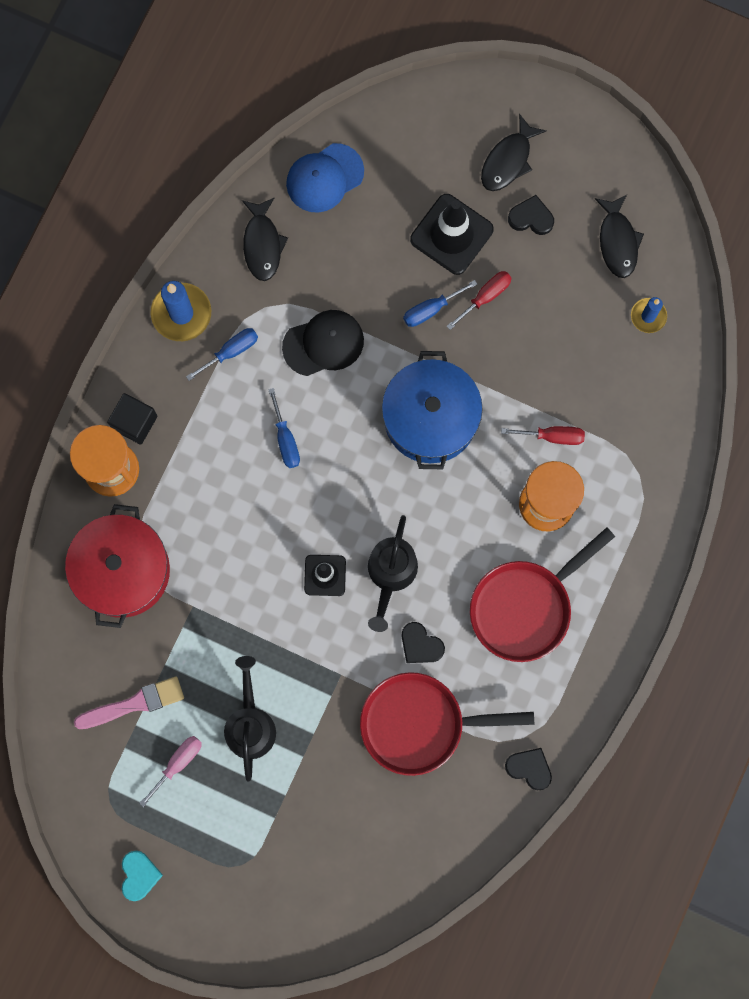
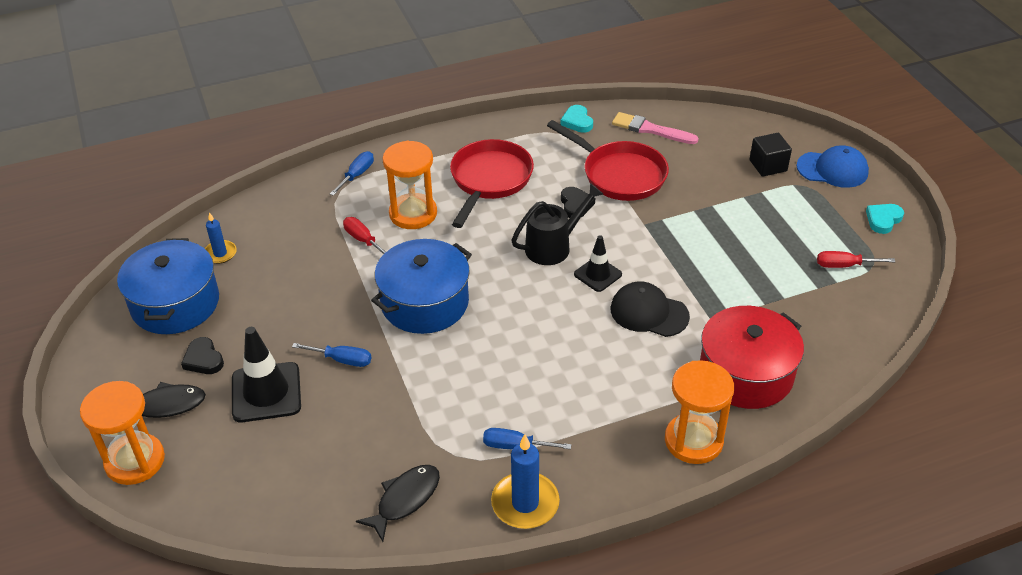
camera: 135 degrees left, 35 degrees down
(134, 704) = (808, 298): pink brush -> pink brush (650, 129)
(135, 422) = (643, 457): black cube -> black cube (768, 165)
(178, 763) = (804, 252): pink screwdriver -> none
(250, 723) = (732, 239): black watering can -> none
(285, 439) = (538, 362): blue screwdriver -> blue screwdriver (357, 175)
(323, 343) = (441, 398): black cap -> black cap (649, 312)
(324, 178) = (300, 507): blue cap -> blue cap (832, 169)
(472, 108) = (135, 461): none -> orange hourglass
(485, 297) = (298, 339): red screwdriver -> red screwdriver (844, 265)
(525, 607) = (489, 180): red pan -> red pan turned 75 degrees counterclockwise
(529, 768) = (577, 121): black heart -> turquoise heart
(617, 241) = (175, 303): black fish -> blue pot

